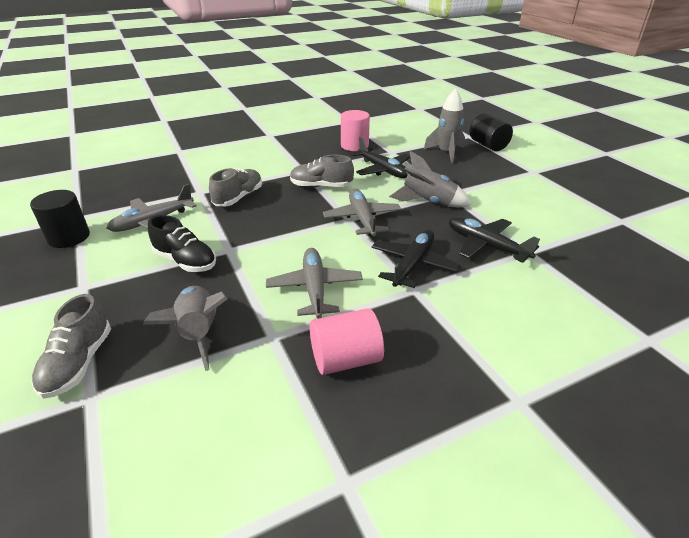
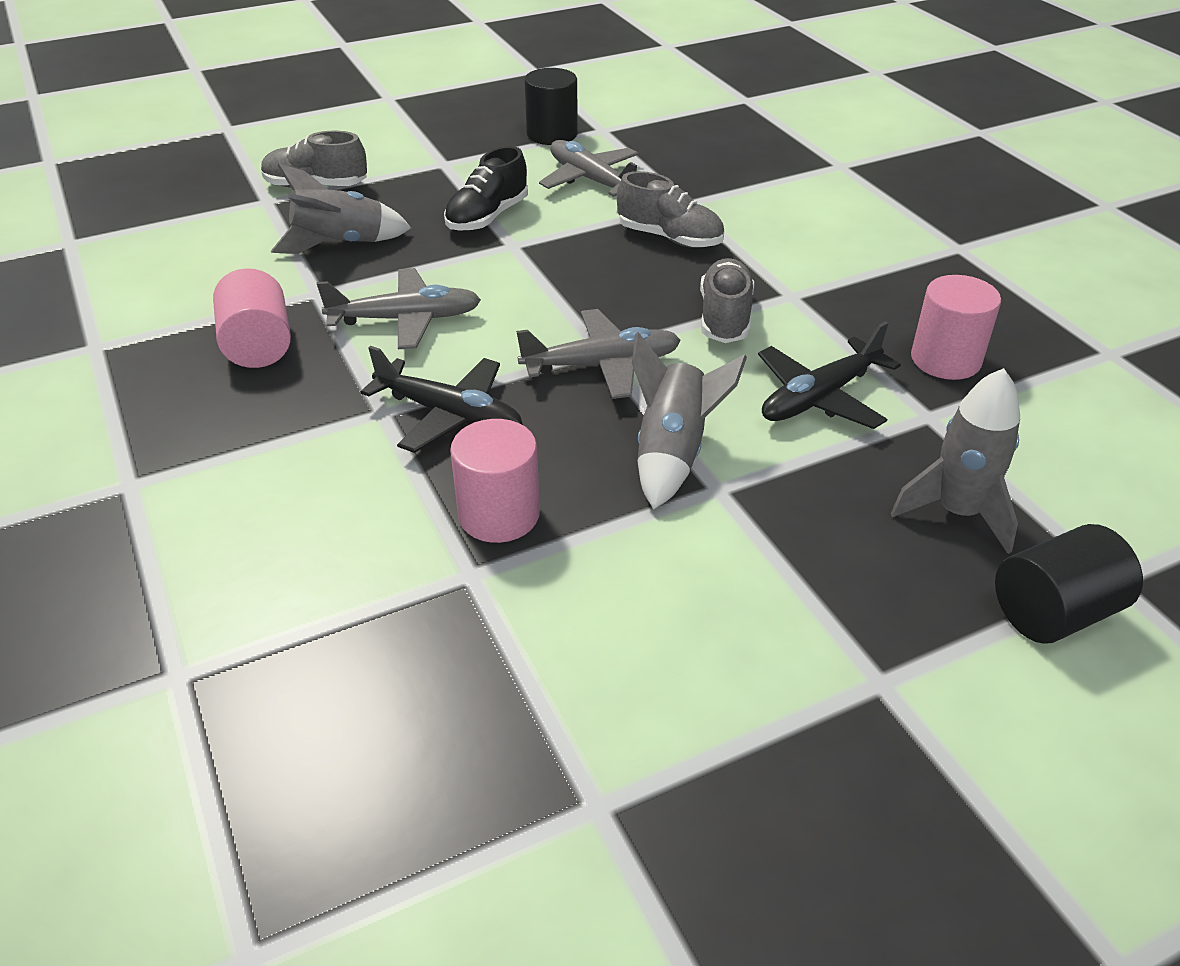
camera: 90 degrees right, 5 degrees up
(486, 245) = (499, 515): black plane -> pink cylinder

